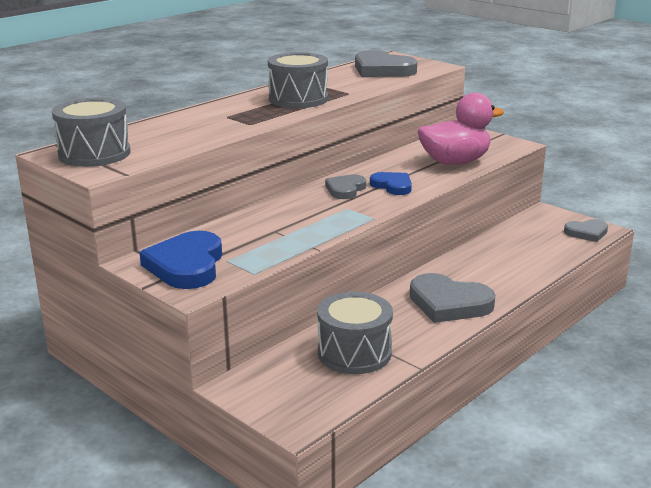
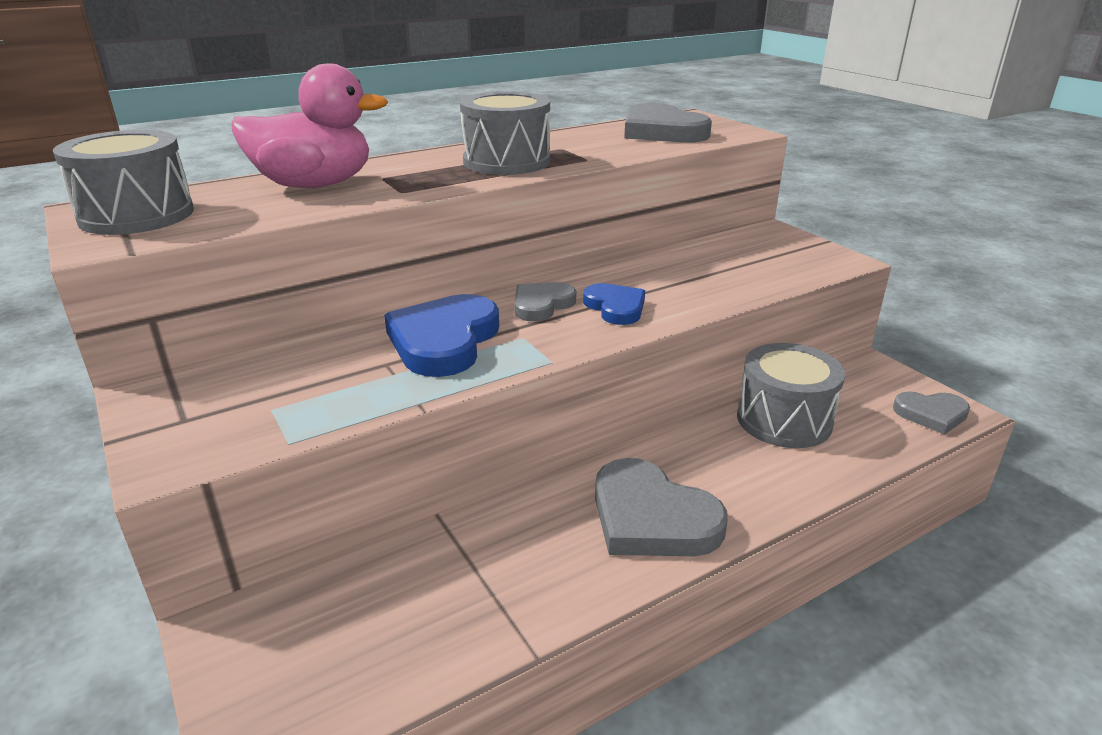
camera: 15 degrees right, 5 degrees up
(186, 265) = (205, 409): blue heart -> blue heart (444, 341)
(354, 353) = (446, 596): grey drum -> grey drum (784, 420)
(455, 162) = (733, 279): pink duck -> pink duck (314, 185)

